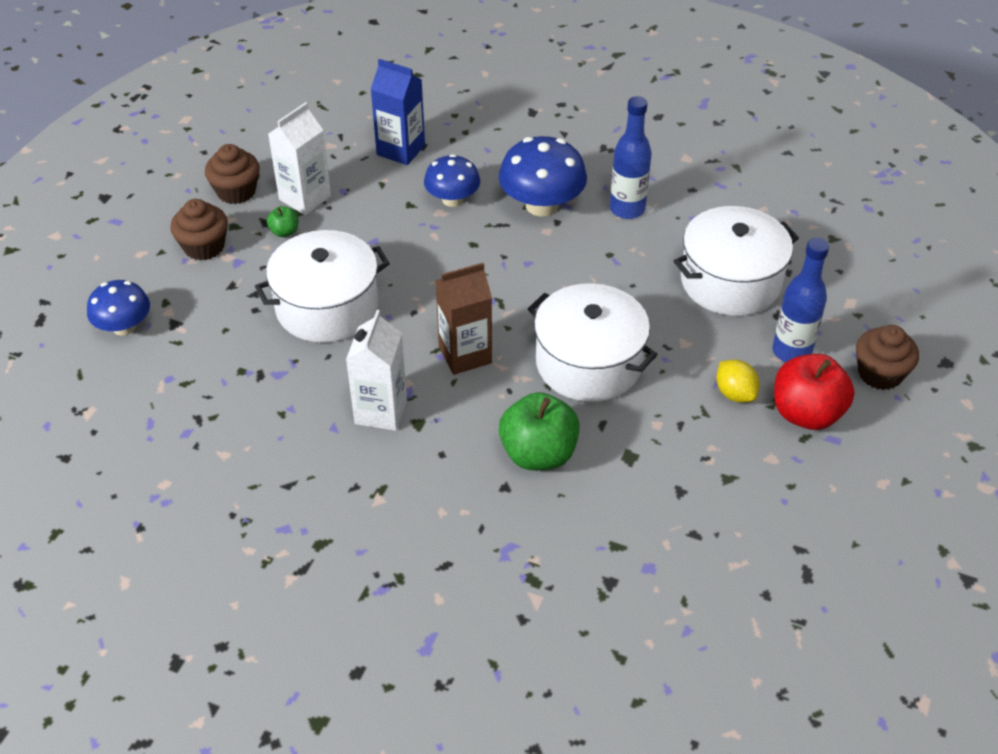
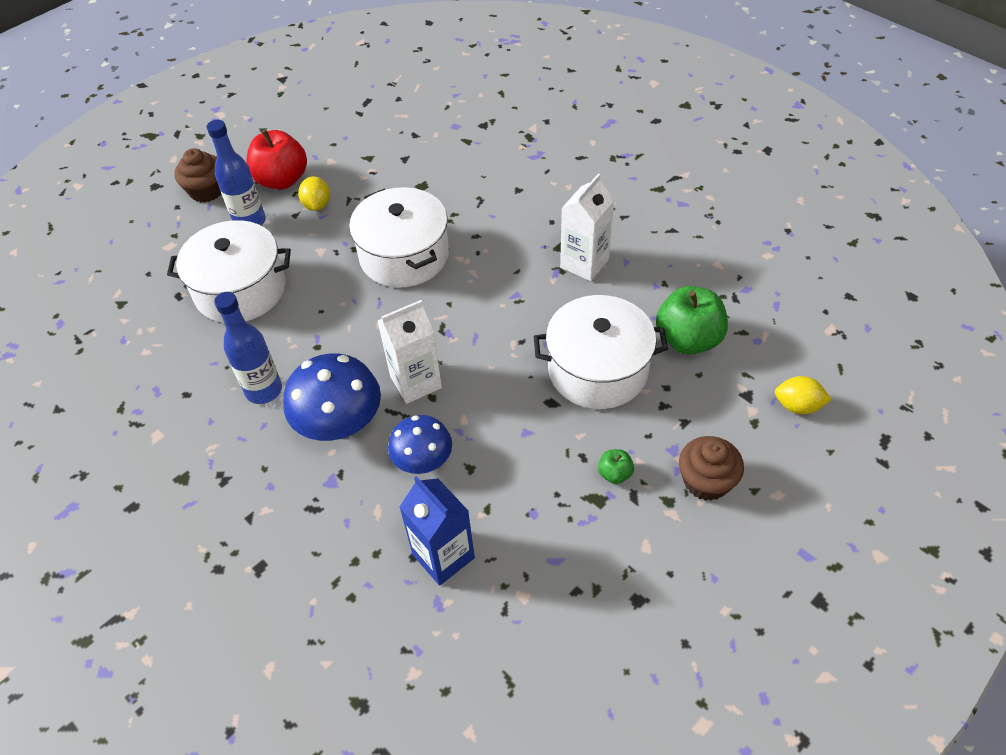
camera: 155 degrees left, 5 degrees up
(124, 327) = (797, 406): blue mushroom -> yellow lemon
(236, 191) = (656, 554): brown cupcake -> none
(305, 198) = (579, 516): white carton -> white carton (416, 382)
(465, 355) = (497, 289): brown carton -> none
(538, 454) = (483, 203): green apple -> green apple (688, 339)

